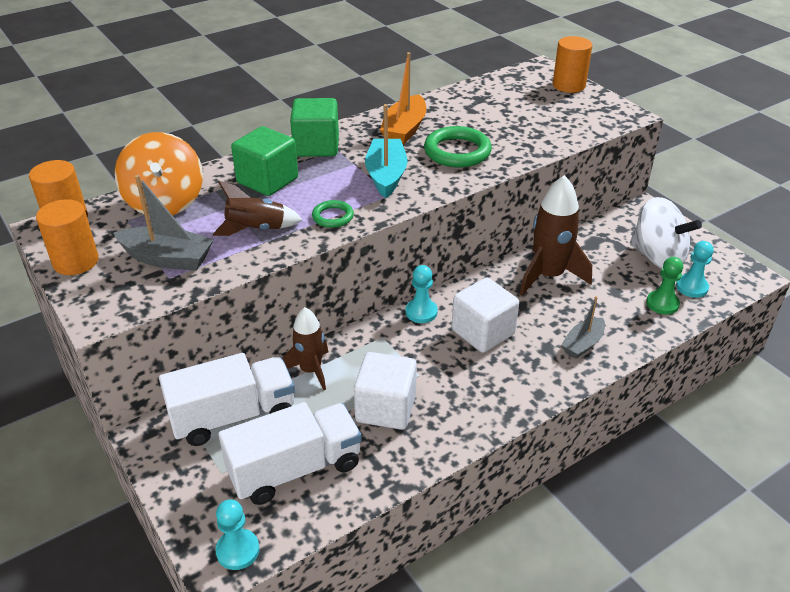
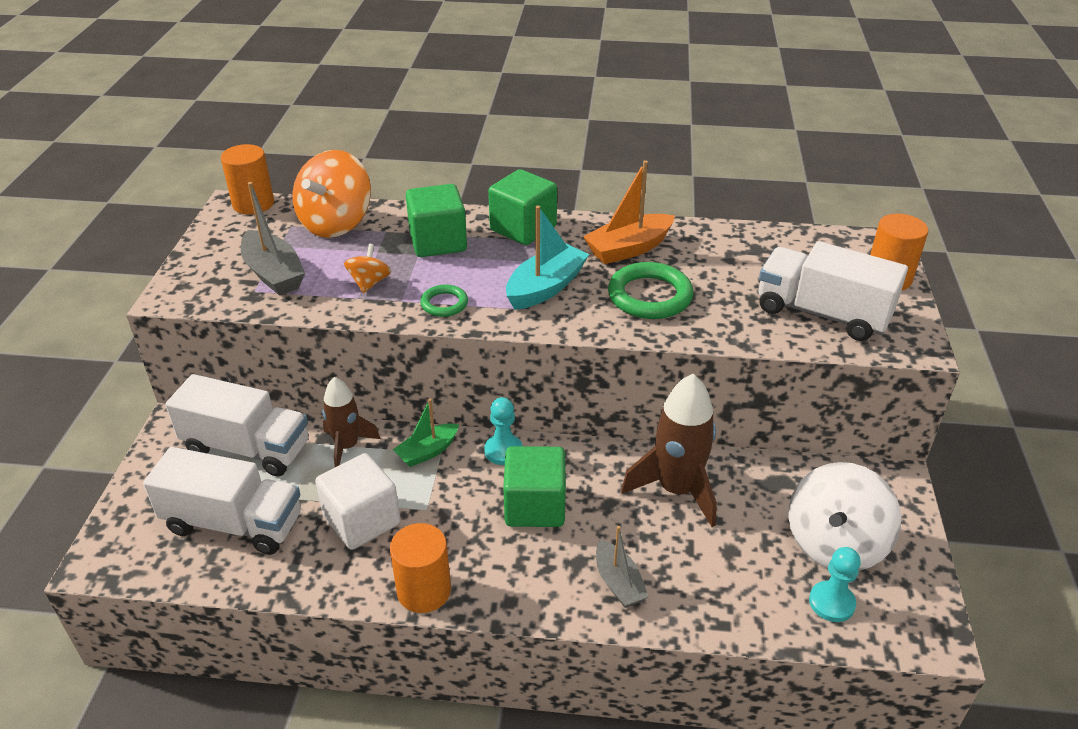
camera: 40 degrees right, 0 degrees up
(76, 261) = (214, 243): orange cylinder -> orange cylinder (424, 591)
(238, 550) = (121, 559): turquoise pawn -> none
(256, 229) = (369, 283): brown rocket -> orange spinning top
(372, 341) = (427, 451): none -> green boat
(483, 332) = (535, 506): white cube -> green cube
(562, 118) = (822, 313): none -> white truck
(582, 344) = (618, 583): grey boat -> grey boat turned 105 degrees counterclockwise
(657, 257) = (835, 543): white spinning top -> white spinning top turned 45 degrees clockwise
(662, 303) = (768, 598): green pawn -> none

